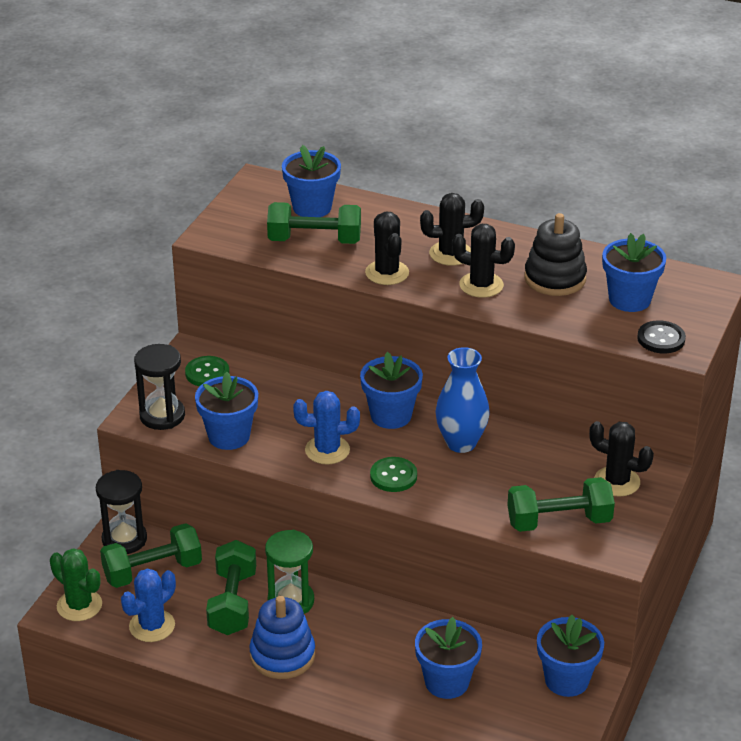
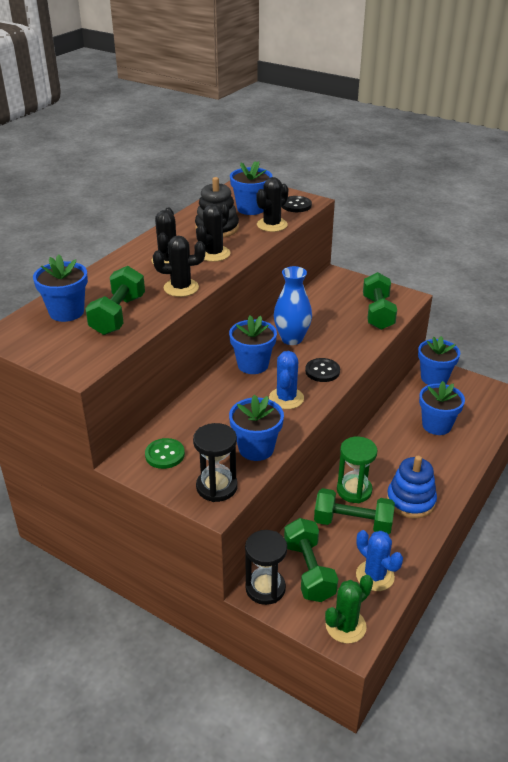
camera: 80 degrees left, 0 degrees up
(393, 476) = (322, 371): green button -> black button
(617, 482) = (342, 288): black cactus -> black cactus (272, 225)

